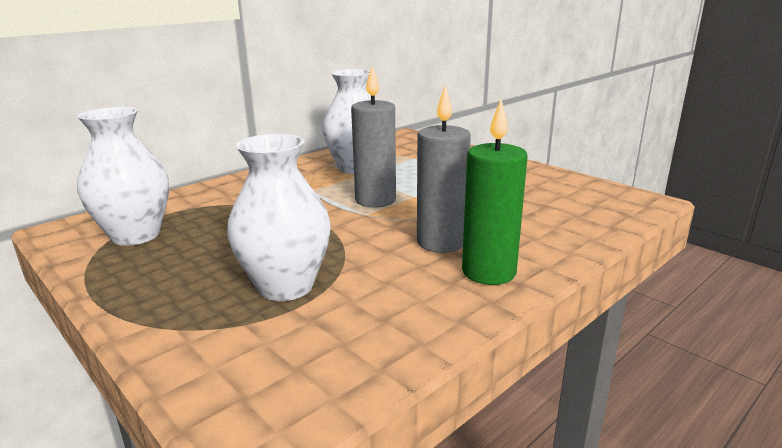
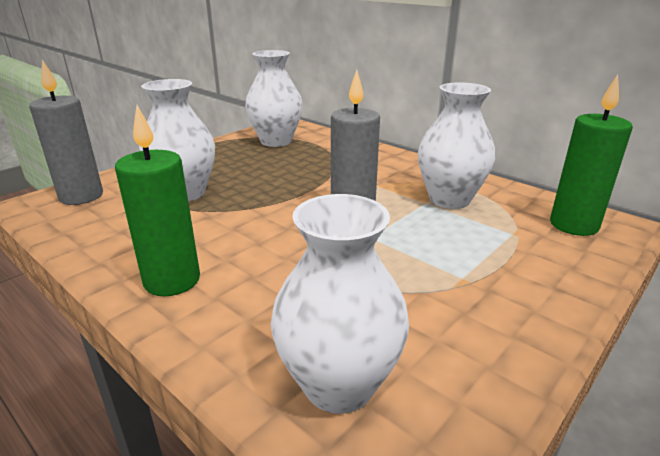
camera: 85 degrees right, 5 degrees up
(404, 143) = (573, 225): none -> green candle
(440, 242) = (244, 254): grey candle -> grey candle (81, 196)
(584, 211) = (338, 385): none -> white vase

